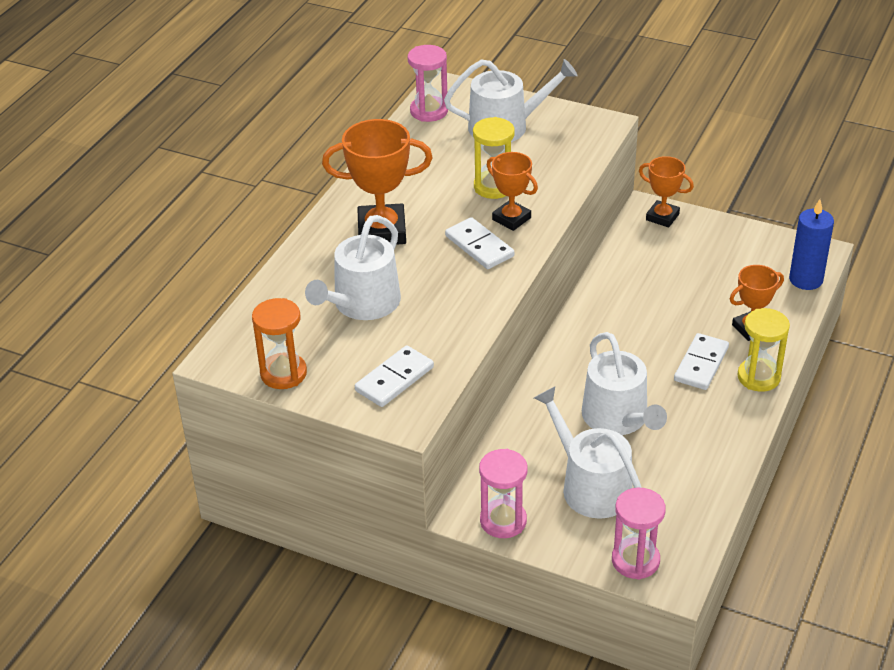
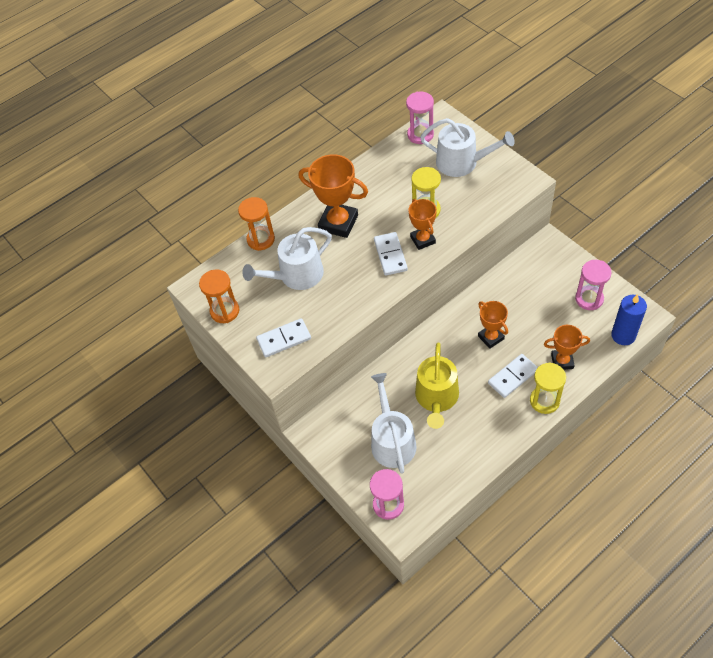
camera: 30 degrees right, 15 degrees up
(281, 278) = (261, 239): none -> orange hourglass
(503, 521) = (327, 444): pink hourglass -> pink hourglass (589, 299)
(618, 418) = (437, 398): white watering can -> yellow watering can
(662, 217) = (555, 251): orange trophy -> orange trophy (491, 337)

